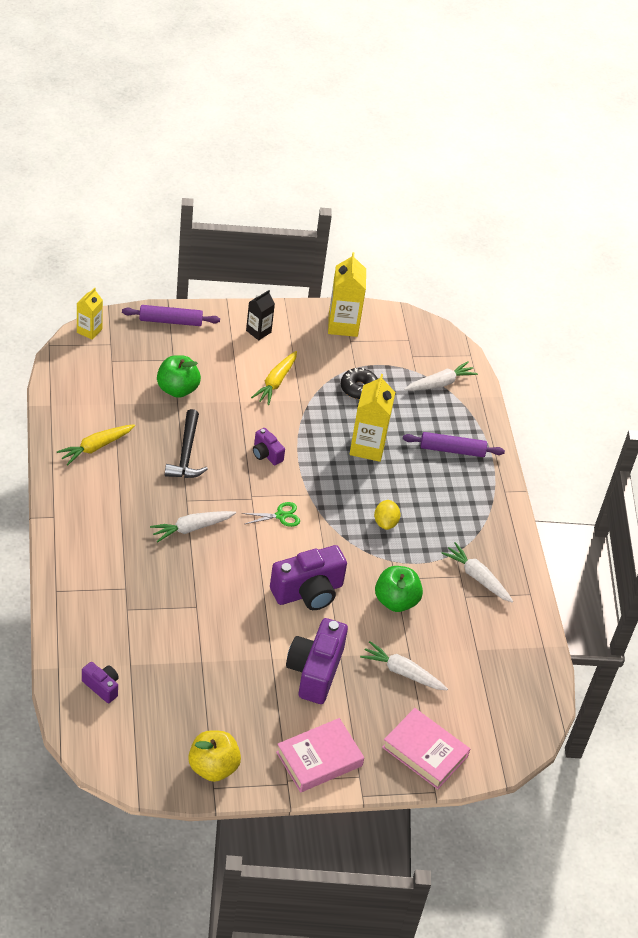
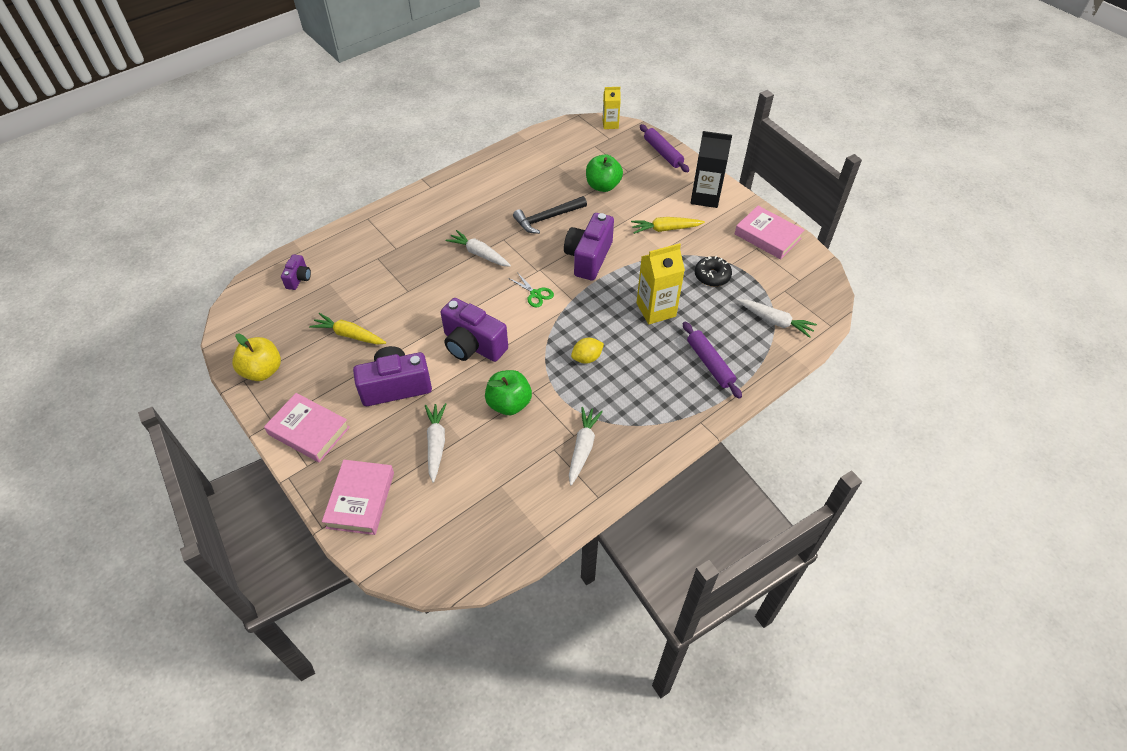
camera: 65 degrees right, 5 degrees up
(95, 447) = (509, 175): yellow carrot -> yellow carrot (349, 335)
(258, 331) = (705, 197): black carton -> black carton, size x1.66
(266, 454) = (588, 258): purple camera -> purple camera, size x1.94
(343, 325) = (767, 236): yellow carton -> pink book

